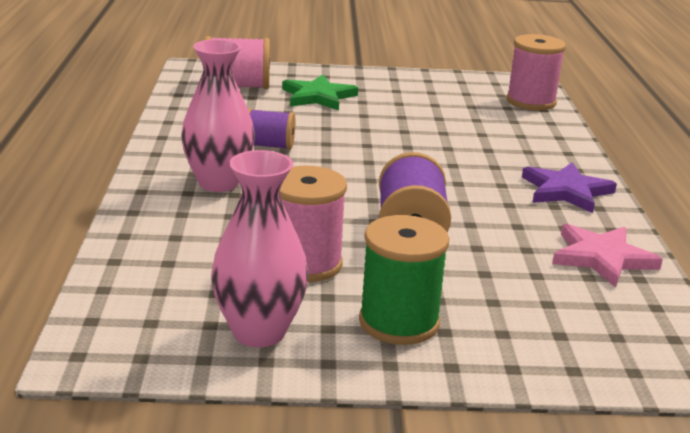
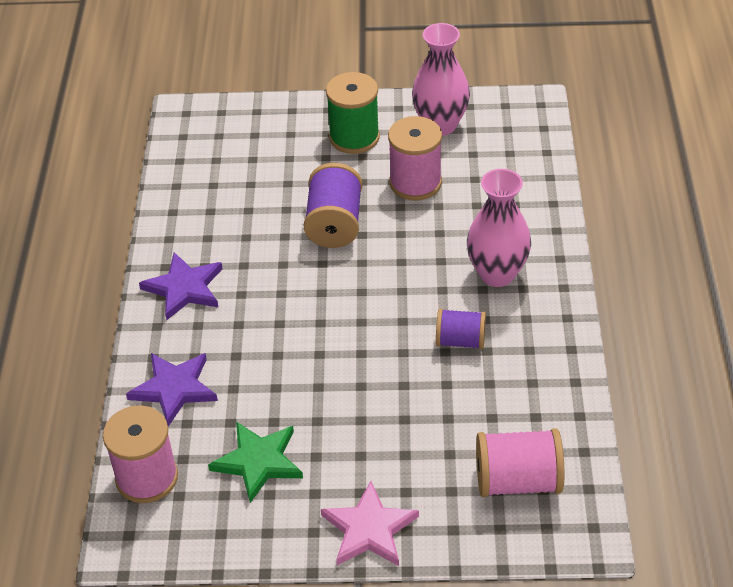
camera: 175 degrees left, 20 degrees up
(318, 96) = (414, 462): green star -> green star (258, 462)
(535, 136) = (174, 389): none -> purple star
(602, 258) = (194, 204): pink star -> pink star (369, 529)

